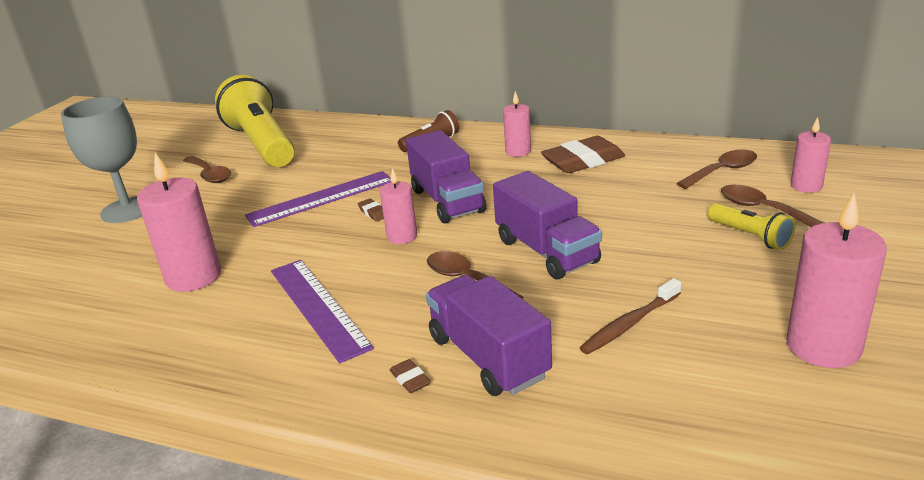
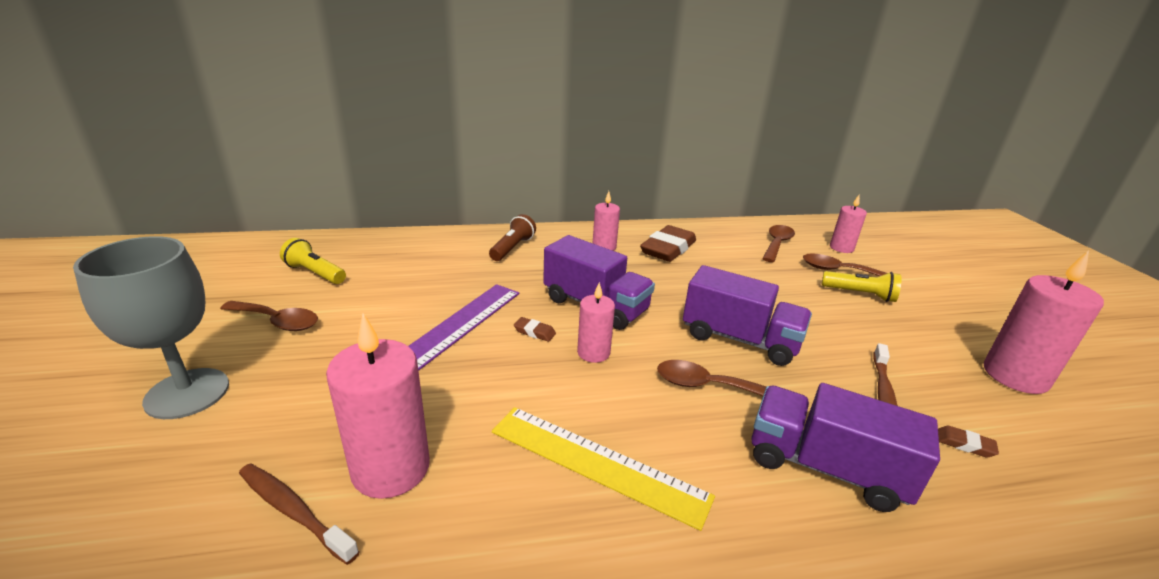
camera: 35 degrees left, 0 degrees up
(127, 284) = (293, 511): none -> brown toothbrush
(262, 144) = (315, 273): yellow flashlight -> yellow flashlight, size x0.45
(318, 307) = (597, 463): purple ruler -> yellow ruler
(410, 379) = (791, 522): brown eraser -> brown eraser (964, 444)

